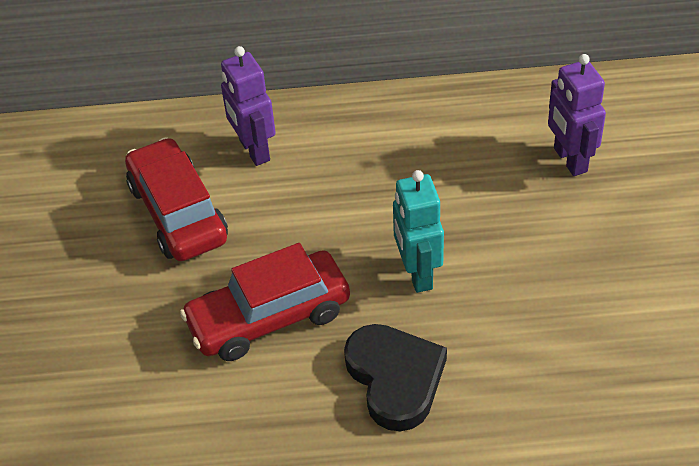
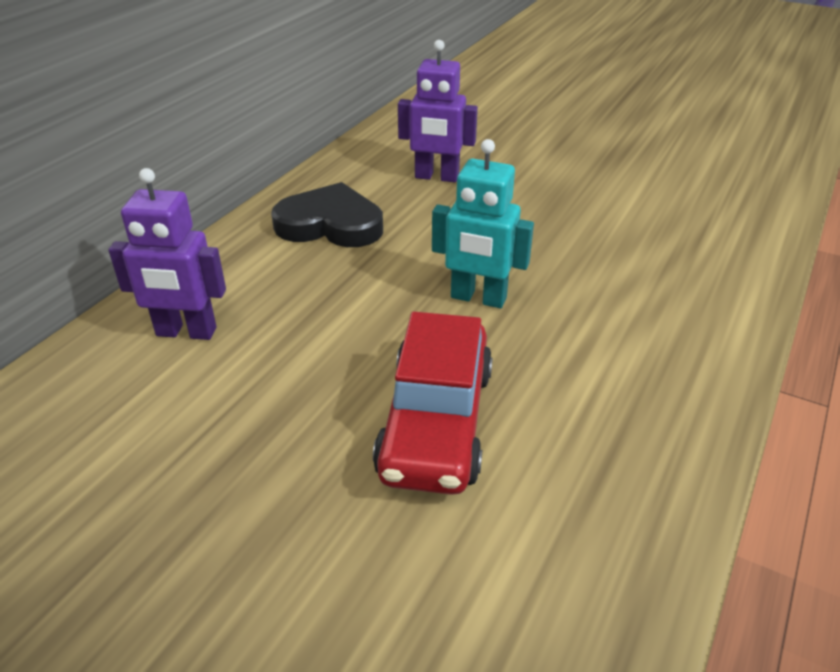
camera: 60 degrees left, 10 degrees down
(178, 213) = (194, 431): red car -> none
(395, 378) = (599, 366): black heart -> black heart (330, 224)

